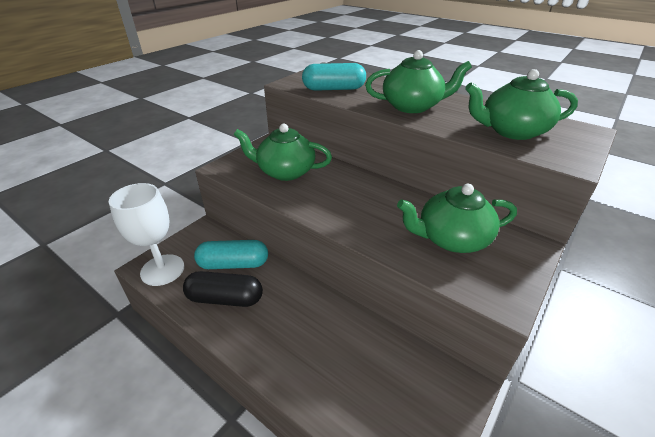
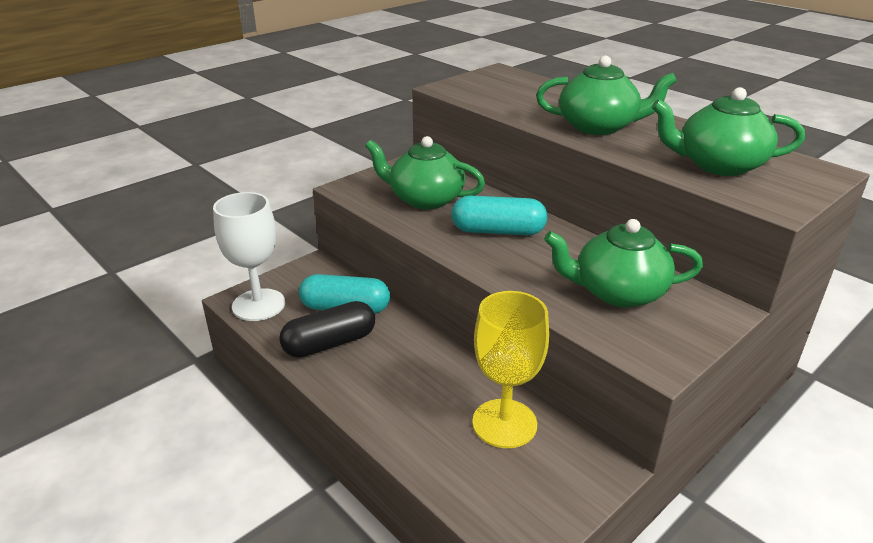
camera: 10 degrees right, 5 degrees down
(225, 298) = (330, 343): black capsule -> black capsule turned 45 degrees counterclockwise
(334, 89) = (502, 98): turquoise capsule -> turquoise capsule (498, 231)
(377, 355) = (504, 423): none -> yellow goblet

